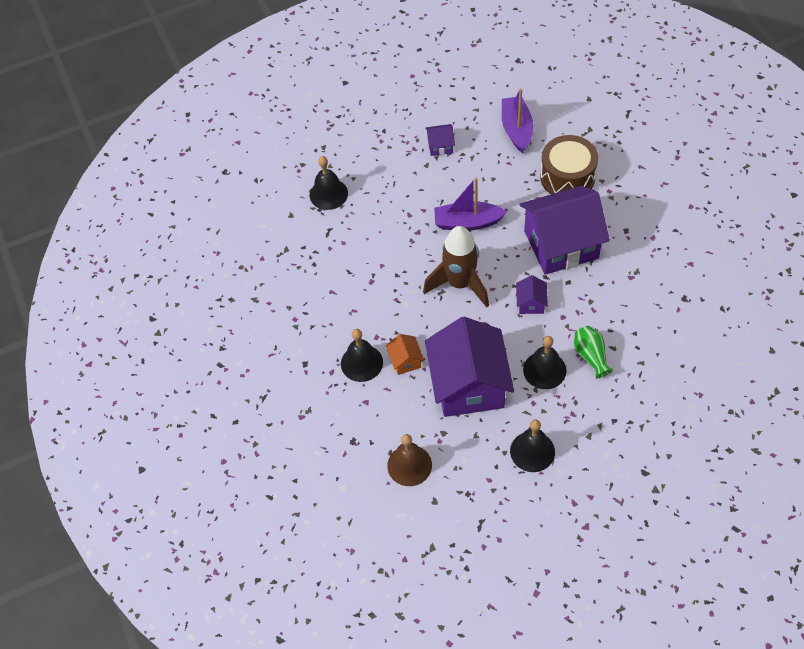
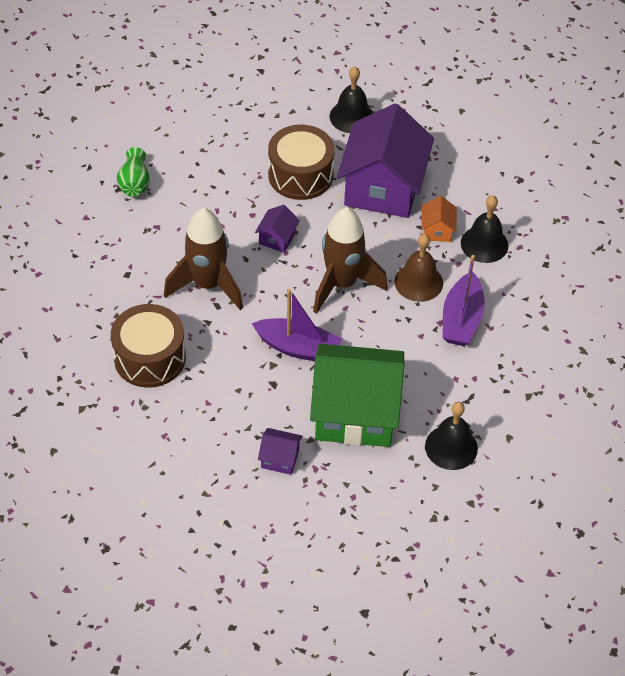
camera: 165 degrees left, 5 degrees down
(404, 192) = (355, 413): none -> green house
(409, 465) = (472, 143): brown bell -> brown bell (418, 282)
(516, 129) = (171, 443): purple boat -> purple boat (461, 319)
(544, 370) = (300, 175): black bell -> brown drum
(561, 244) = (208, 285): purple house -> brown rocket
(591, 356) = (247, 171): green vase -> green vase (134, 183)

